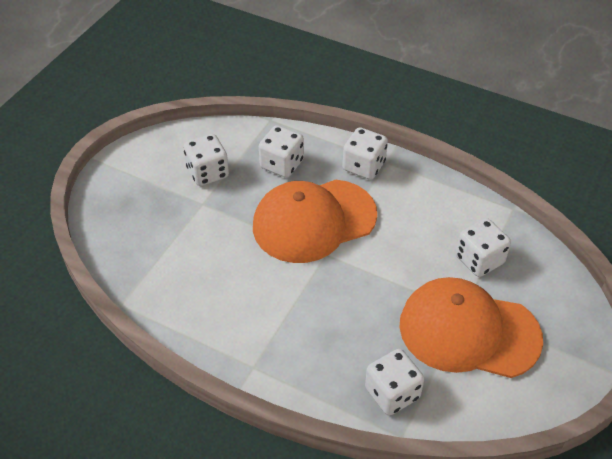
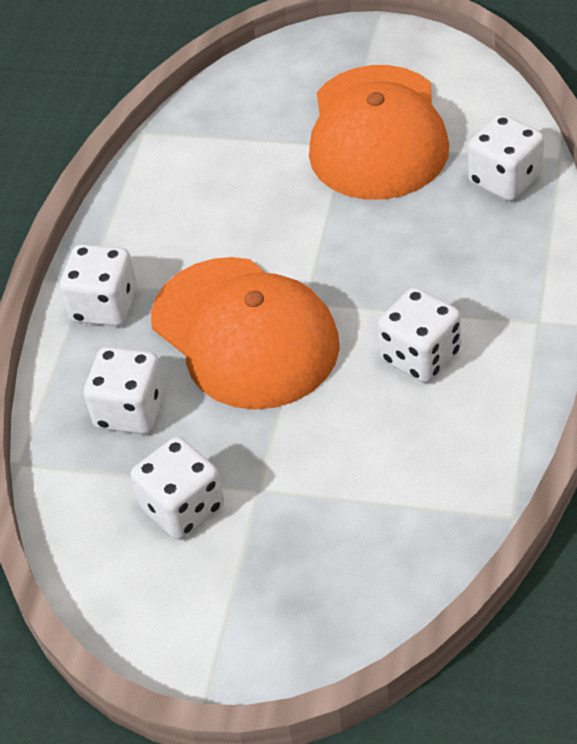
camera: 100 degrees left, 0 degrees up
(479, 260) = (252, 146): white dice -> white dice (420, 356)

